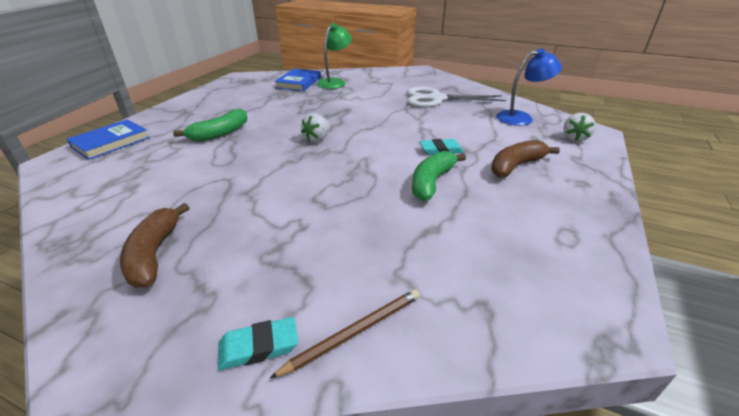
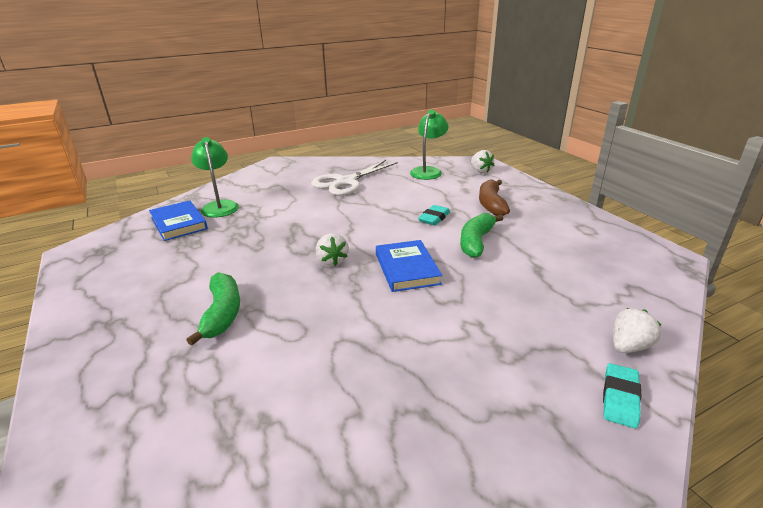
camera: 50 degrees left, 5 degrees down
(111, 142) = (90, 415): blue book -> blue book (407, 269)
(154, 254) = (439, 431): brown banana -> none
(354, 332) = (629, 346): brown pencil -> white strawberry
(432, 182) = (476, 242): green banana -> green banana turned 45 degrees clockwise
(521, 117) = (428, 171): blue lamp -> green lamp

